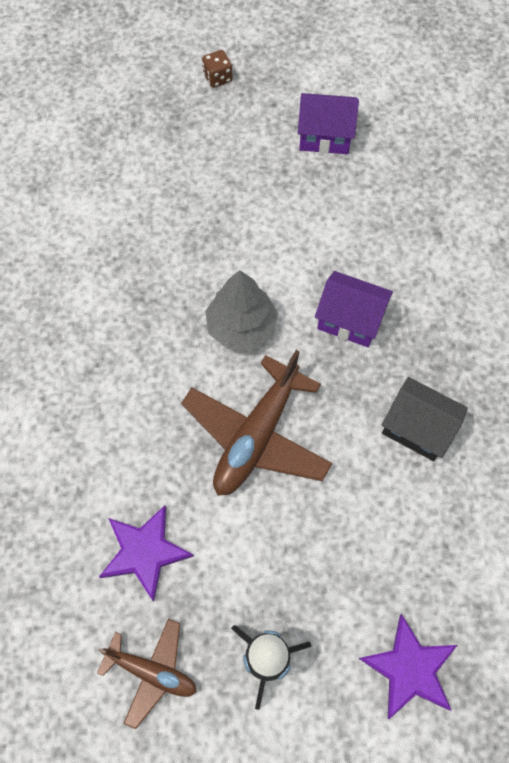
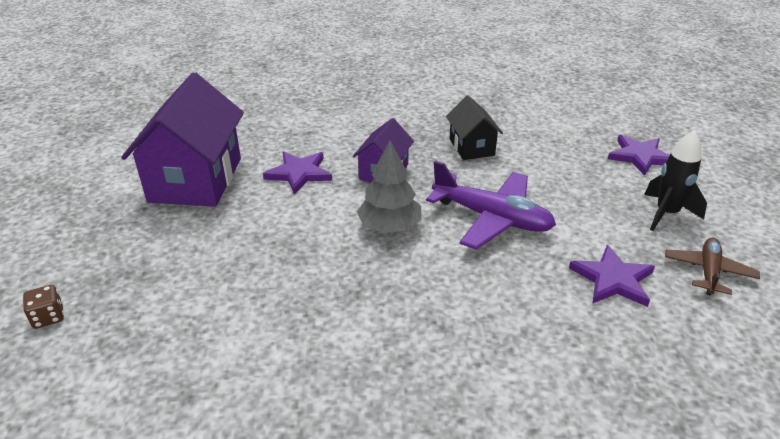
camera: 90 degrees left, 30 degrees down
(217, 78) = (90, 244): brown dice -> brown dice (48, 317)
(257, 435) = (491, 218): brown plane -> purple plane
(325, 136) = (196, 180): purple house -> purple house, size x1.90
(342, 231) = (299, 173): none -> purple star
(417, 428) = (471, 147): black house -> black house turned 45 degrees counterclockwise

